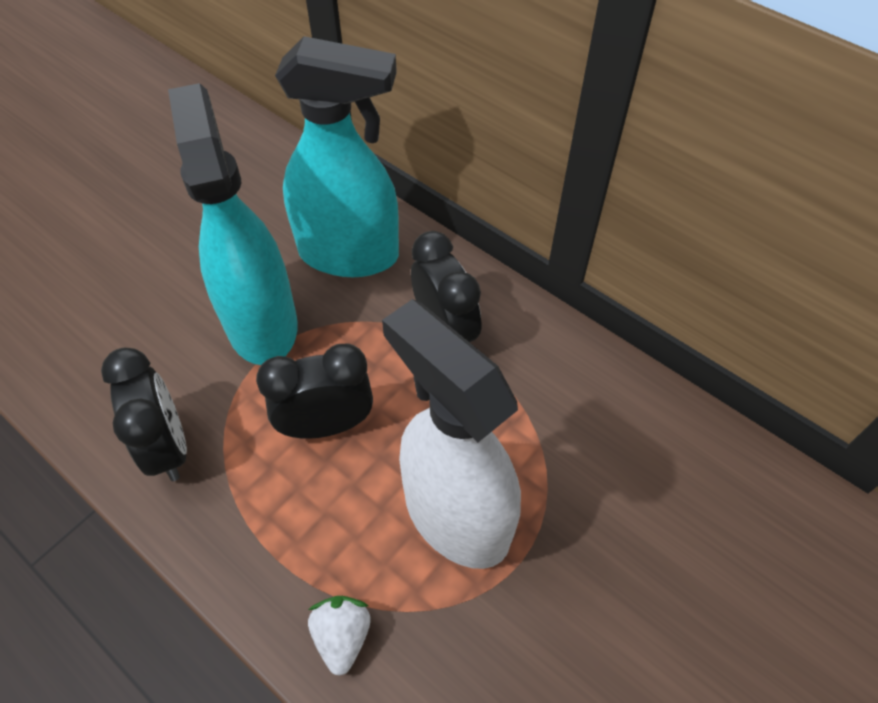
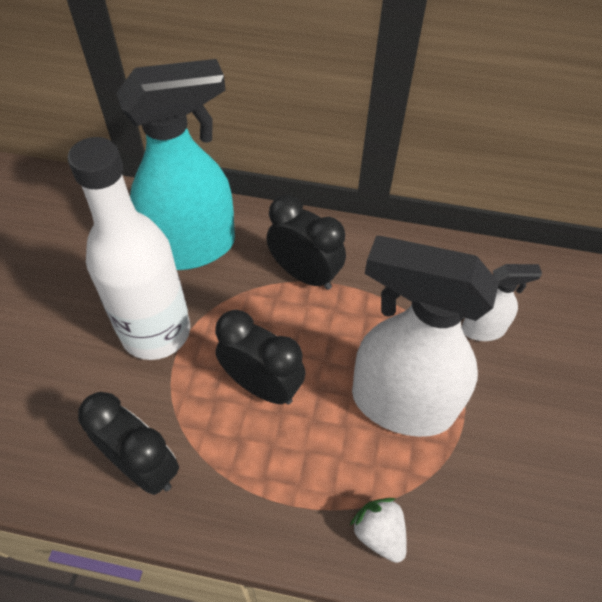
camera: 30 degrees left, 0 degrees up
(261, 323) = (156, 332): turquoise spray bottle -> white bottle
(326, 425) = (262, 385): black clock -> black clock turned 75 degrees clockwise
(605, 482) = (483, 329): none -> white spray bottle

